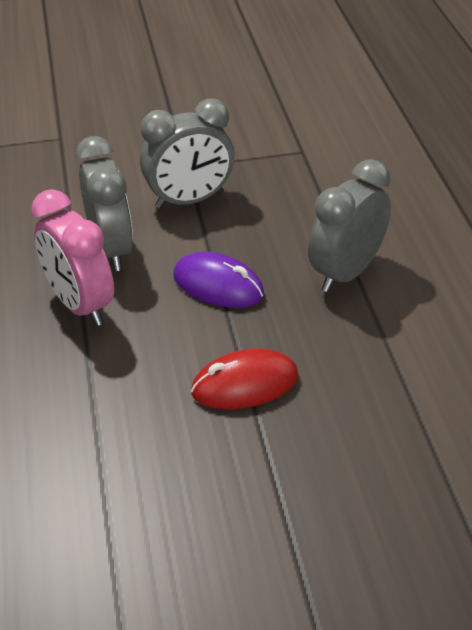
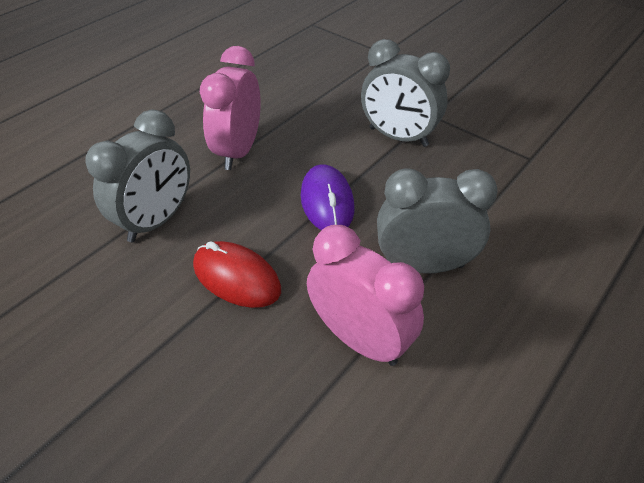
camera: 50 degrees right, 5 degrees up
(111, 250) = (305, 133): grey clock -> grey clock (157, 220)
(379, 346) = (359, 339): none -> pink clock

